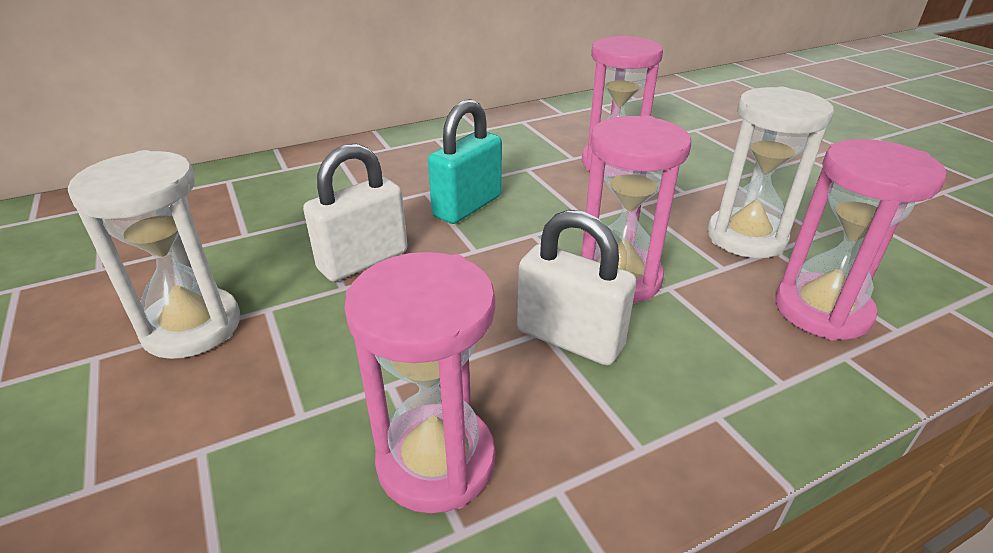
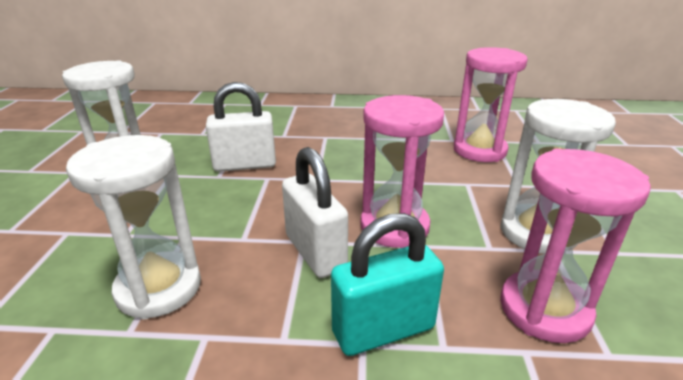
camera: 30 degrees right, 5 degrees down
(436, 461) = (159, 288): pink hourglass -> white hourglass
(467, 206) = (341, 152): turquoise padlock -> turquoise padlock (383, 330)

